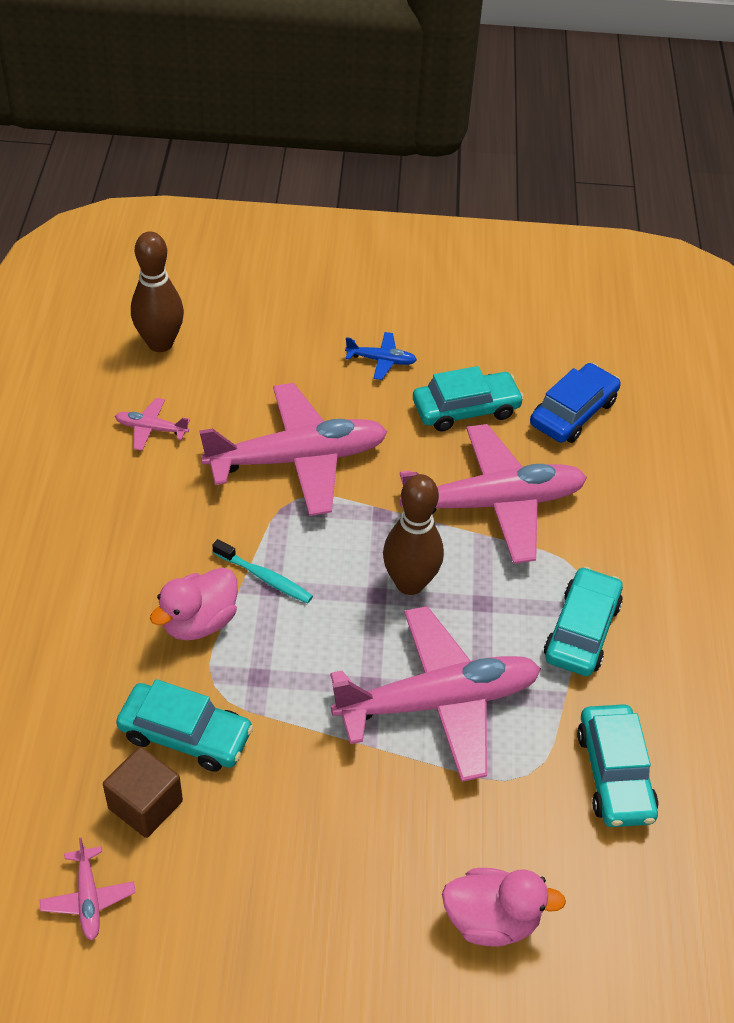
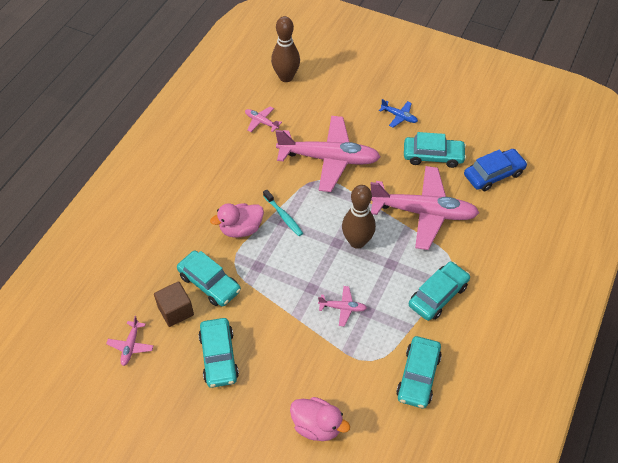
camera: 25 degrees right, 5 degrees up
(263, 860) = (219, 357): none -> turquoise car
(438, 701) = (343, 308): pink plane -> pink plane, size x0.41

